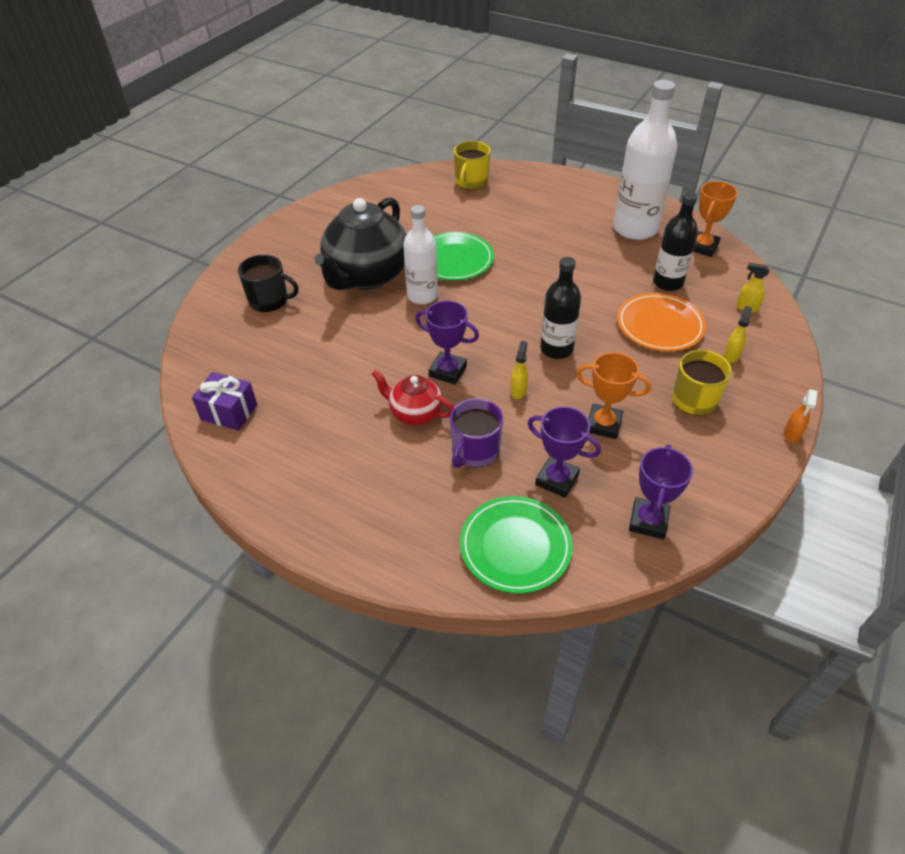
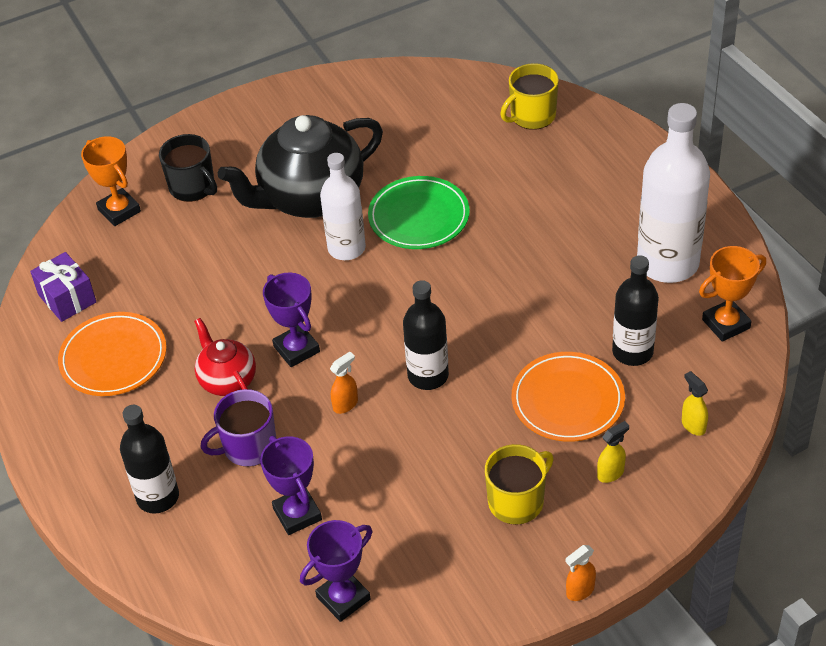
camera: 35 degrees right, 0 degrees up
(307, 437) = (113, 358): none -> orange plate
(437, 521) = (158, 497): none -> black bottle
(515, 546) = (203, 556): green plate -> none
(518, 391) = (345, 404): yellow spray bottle -> orange spray bottle
(603, 424) = (395, 482): orange trophy -> orange trophy (119, 211)

